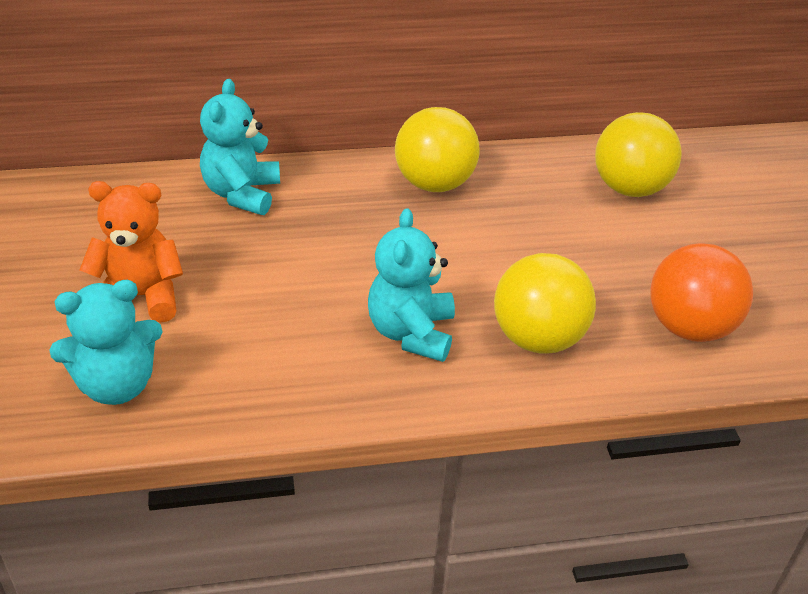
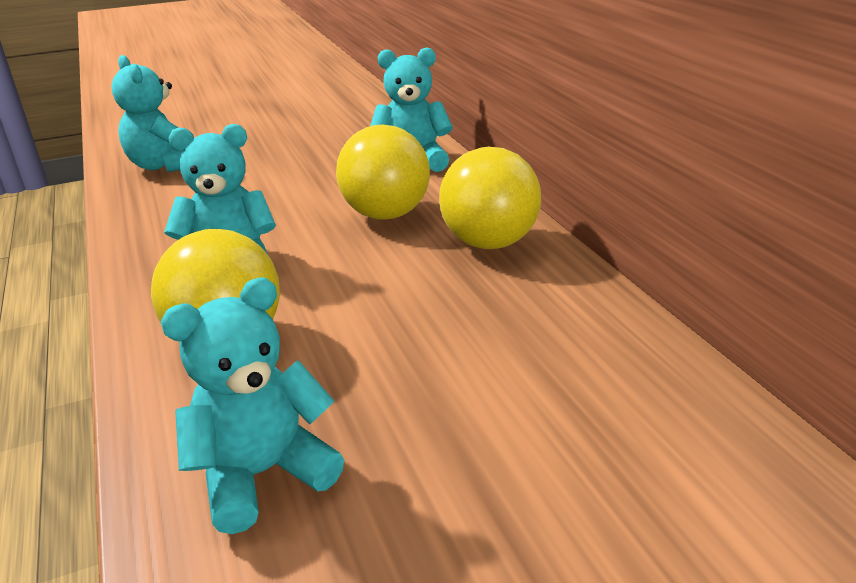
camera: 80 degrees right, 10 degrees down
(140, 296) = (262, 154): orange teddy bear -> none
(629, 188) = (586, 390): yellow ball -> yellow ball (386, 214)
(689, 327) = (262, 473): orange ball -> turquoise teddy bear

